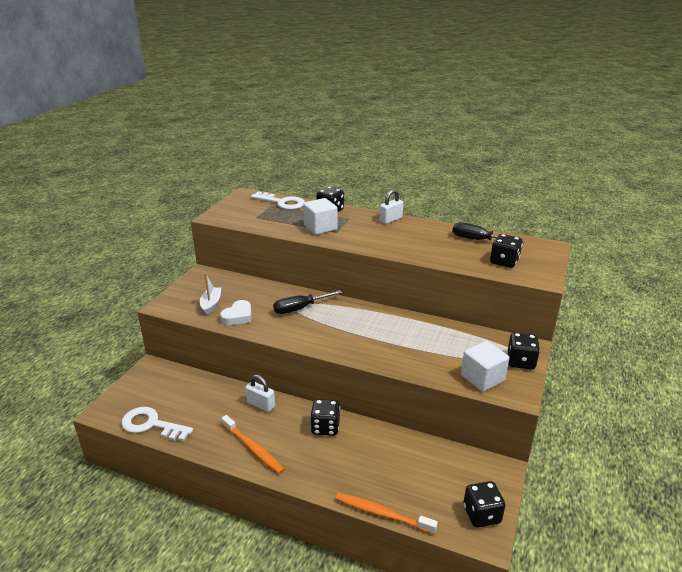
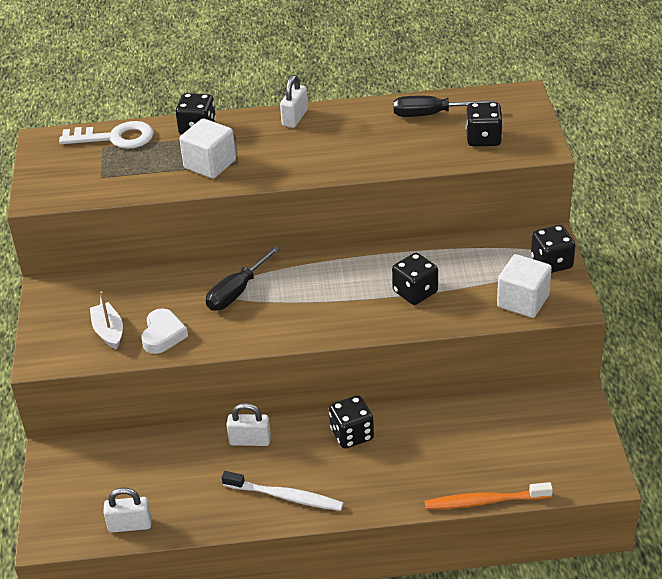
camera: 25 degrees left, 10 degrees up
(151, 425) = (130, 525): white key -> white padlock
(253, 448) = (285, 496): orange toothbrush -> white toothbrush
(481, 514) = (585, 456): black dice -> black dice (415, 292)

